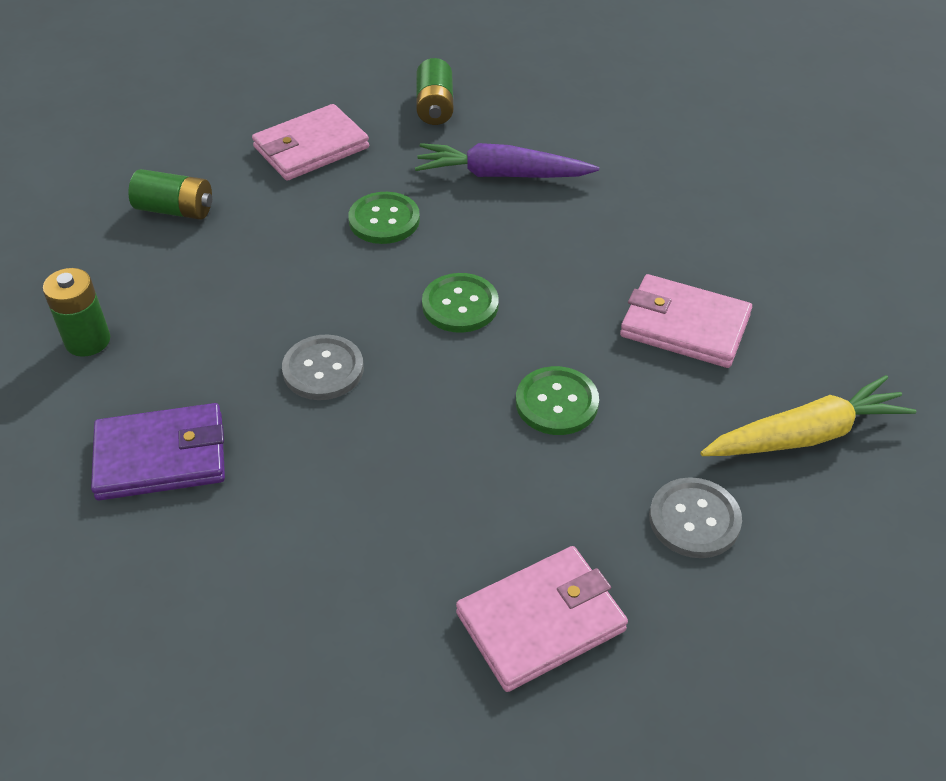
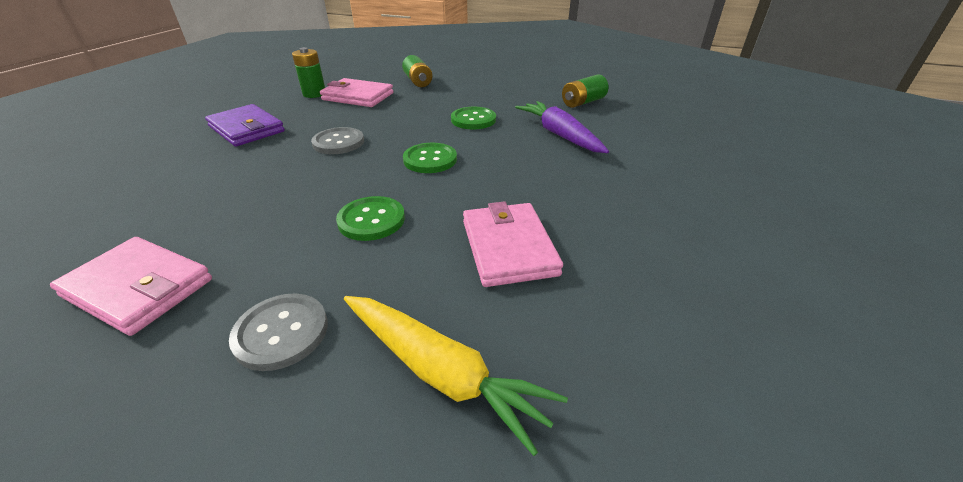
camera: 55 degrees right, 10 degrees down
(311, 148) = (501, 89): pink wallet -> pink wallet (357, 96)

